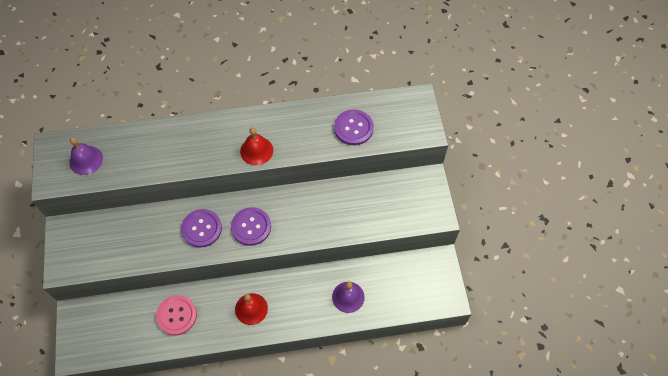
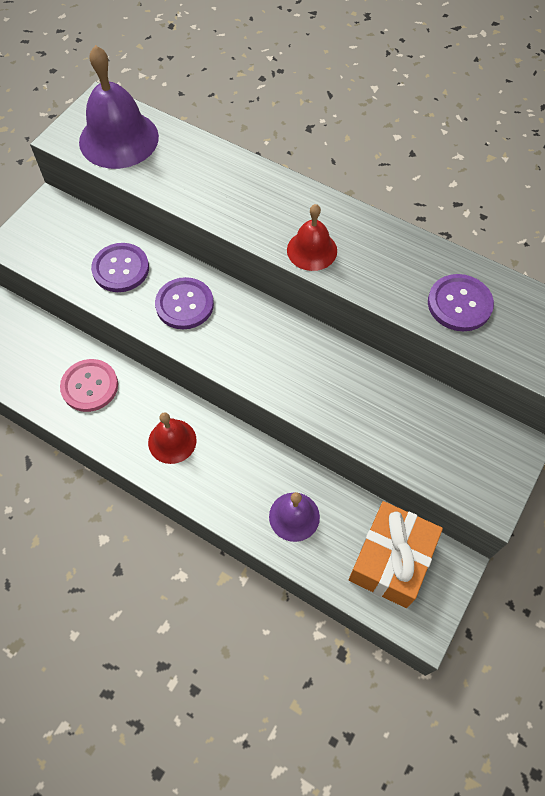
camera: 40 degrees right, 0 degrees up
(86, 160) = (119, 139): purple bell -> purple bell, size x1.73
(251, 227) = (240, 342): purple button -> purple button (121, 269)
(411, 281) = (391, 560): none -> orange gift

